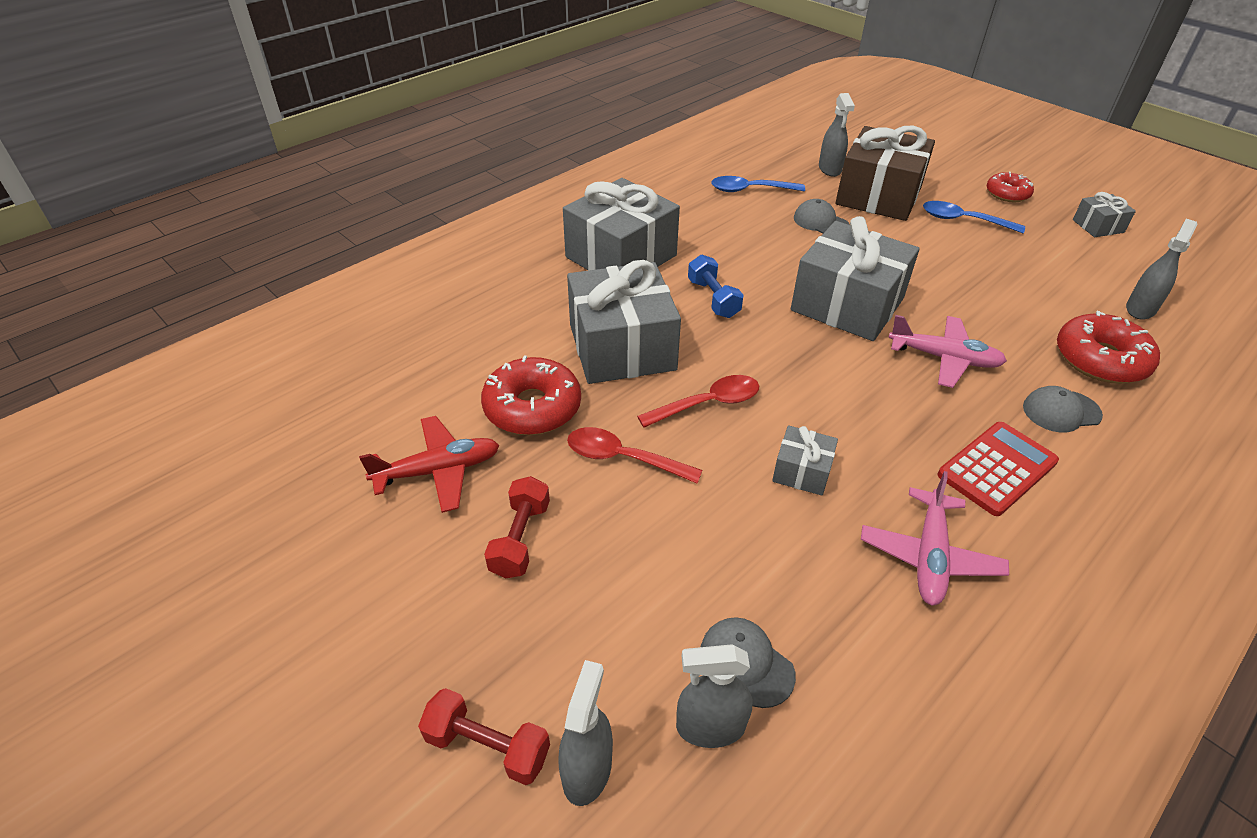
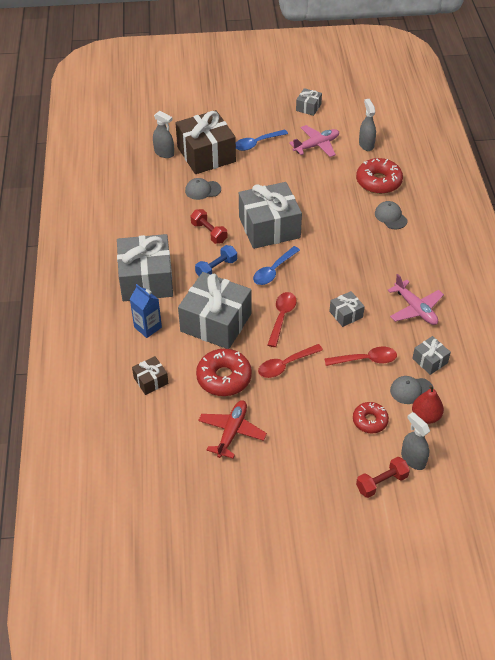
camera: 50 degrees left, 5 degrees up
(460, 344) = (151, 380): none -> brown gift
(520, 539) = (297, 424): red dumbbell -> red dumbbell (209, 232)
(547, 296) = (148, 327): none -> blue carton
(710, 727) = (425, 416): grey spray bottle -> red pear
(713, 299) = (216, 268): blue dumbbell -> blue dumbbell turned 60 degrees counterclockwise
(741, 552) = (366, 360): none -> red spoon
(750, 190) = (146, 194): blue spoon -> blue spoon (273, 271)
(845, 651) = (430, 360): none -> grey gift
(944, 358) = (332, 225): pink plane -> pink plane (316, 145)
(997, 469) = (398, 258): red calculator -> none
(1007, 194) = (255, 113): red donut -> red donut (370, 421)
(1061, 411) = (390, 217): grey cap -> grey cap turned 120 degrees clockwise

